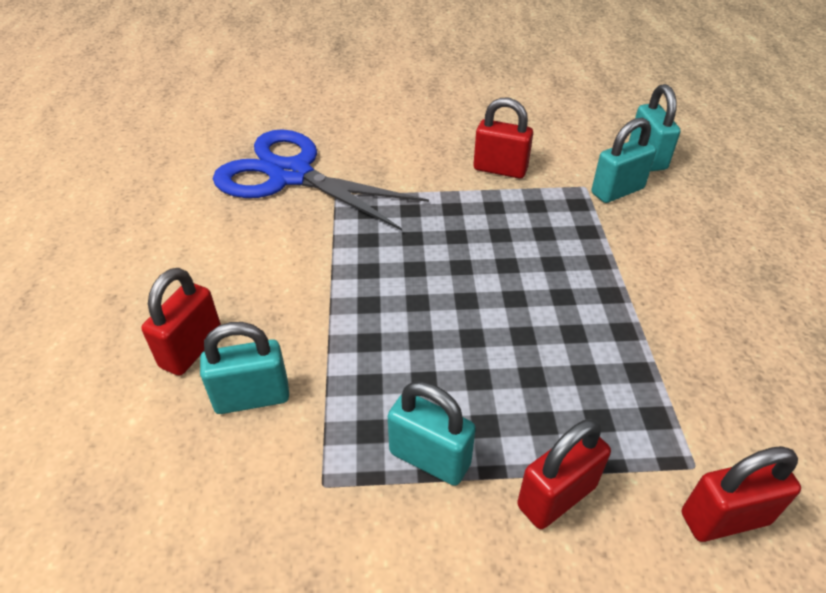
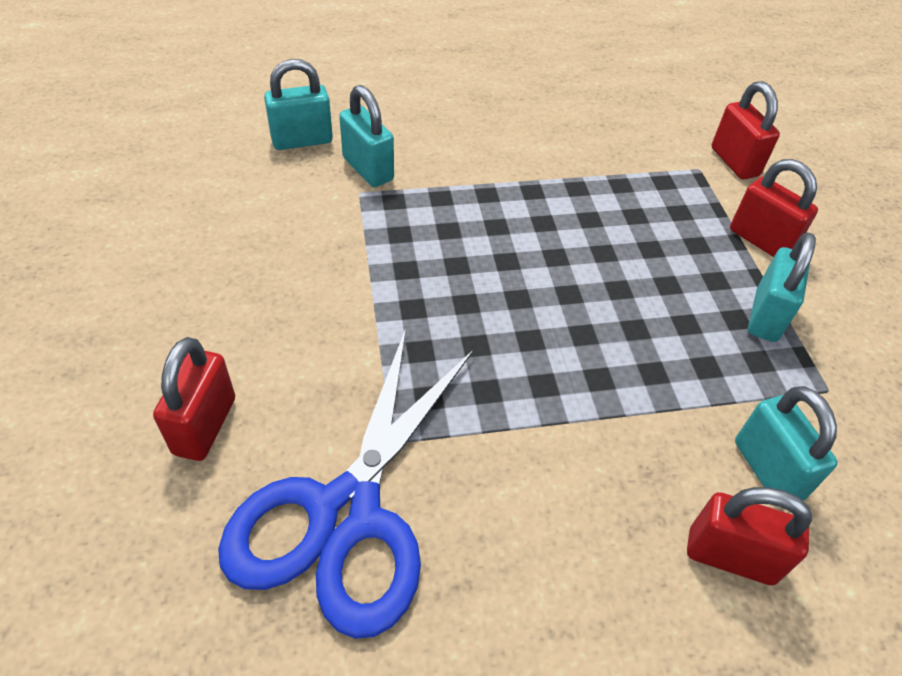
camera: 100 degrees left, 5 degrees up
(500, 169) = (327, 262): red padlock -> red padlock (205, 426)

